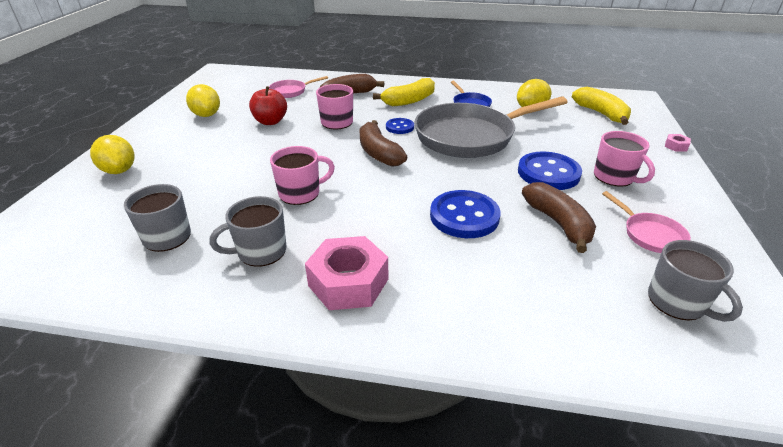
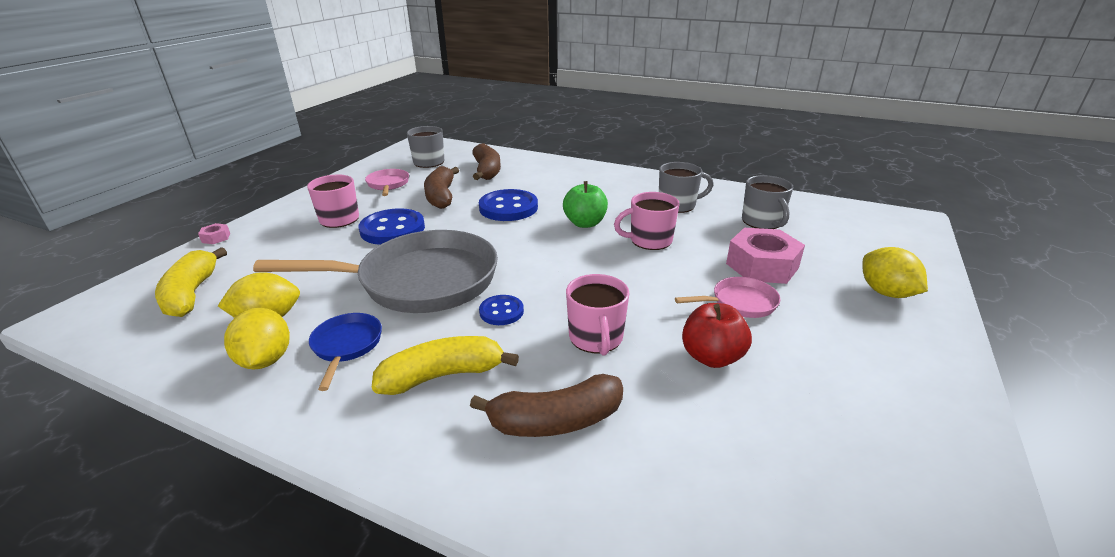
camera: 165 degrees left, 5 degrees down
(206, 115) = (849, 398): yellow lemon -> yellow lemon (266, 360)
(290, 91) = (690, 464): pink pan -> pink pan (739, 303)
(348, 282) = (614, 186): pink nut -> pink nut (762, 266)
(369, 206) = (585, 223): none -> green apple
(378, 153) = (552, 273): brown banana -> brown banana (487, 171)

